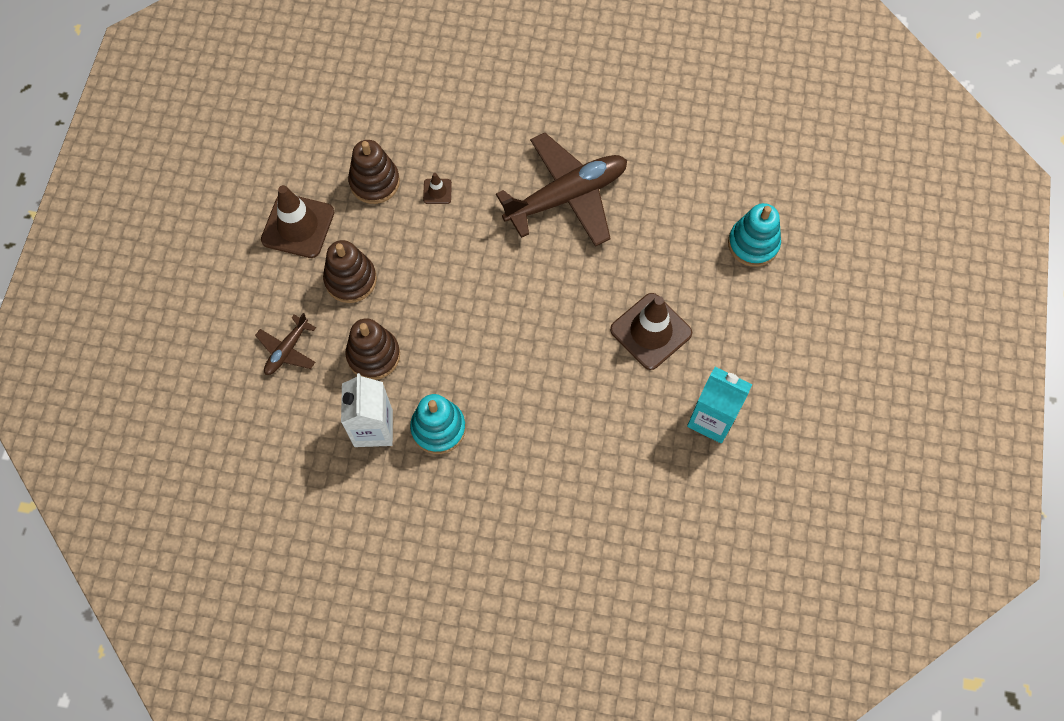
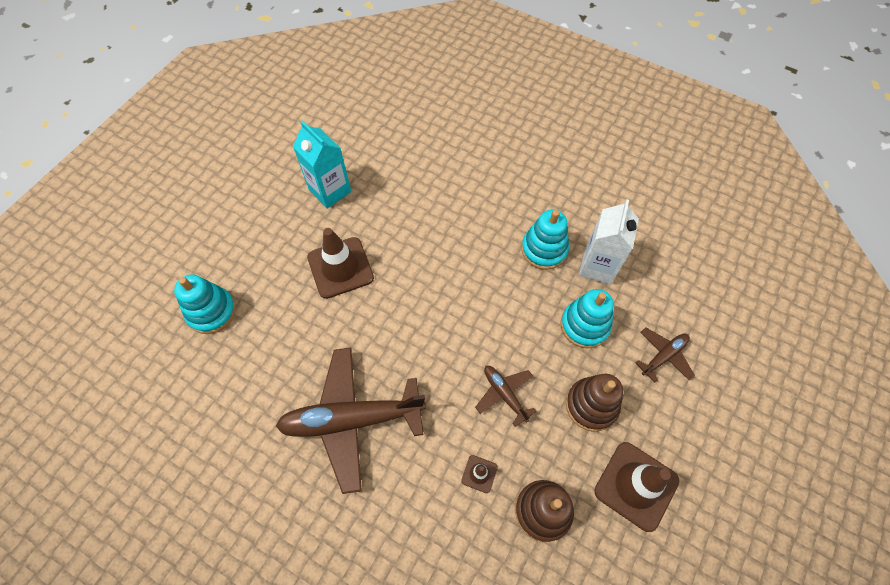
camera: 160 degrees left, 5 degrees down
(373, 355) = (584, 325): brown stacking toy -> turquoise stacking toy
(435, 262) = (504, 394): none -> brown plane

